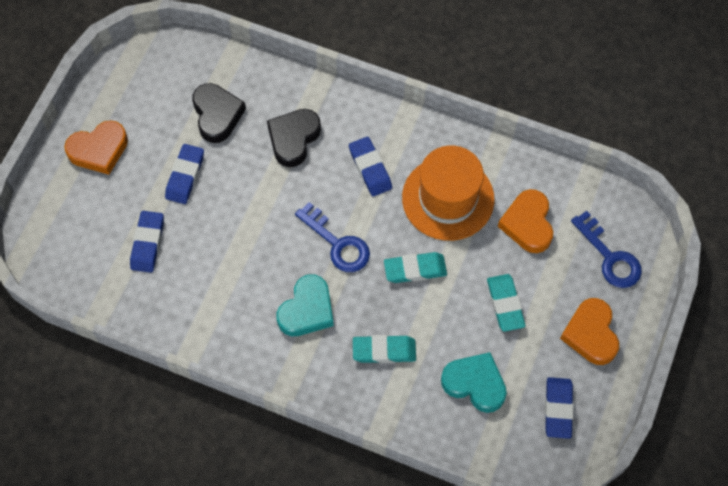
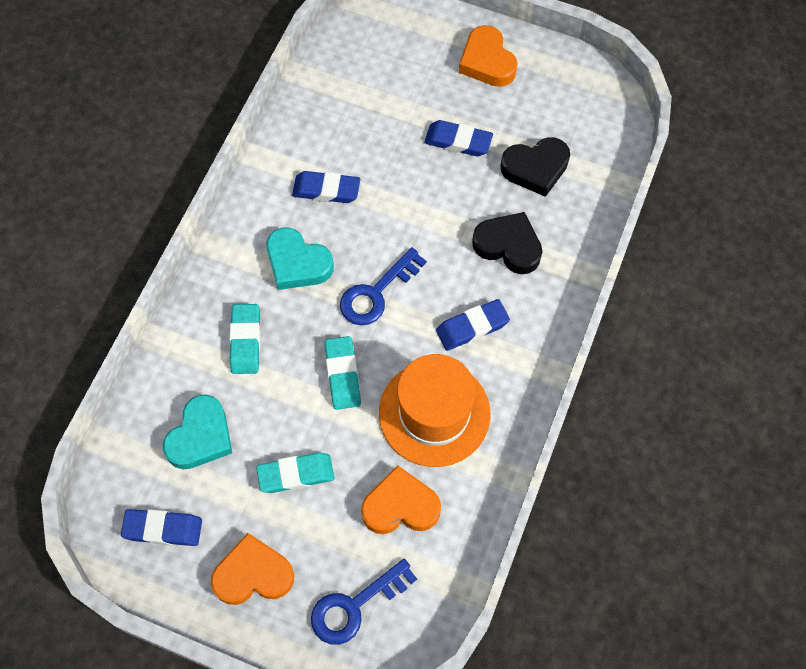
camera: 90 degrees right, 0 degrees up
(147, 243) = (378, 111): blue eraser -> blue eraser (326, 190)

